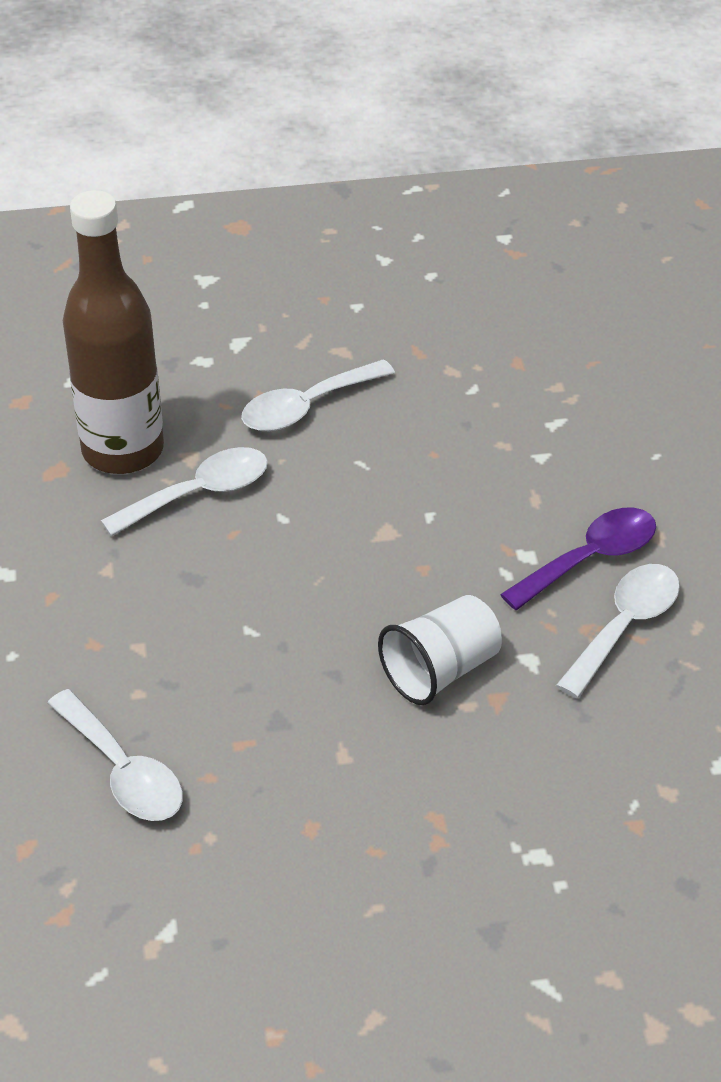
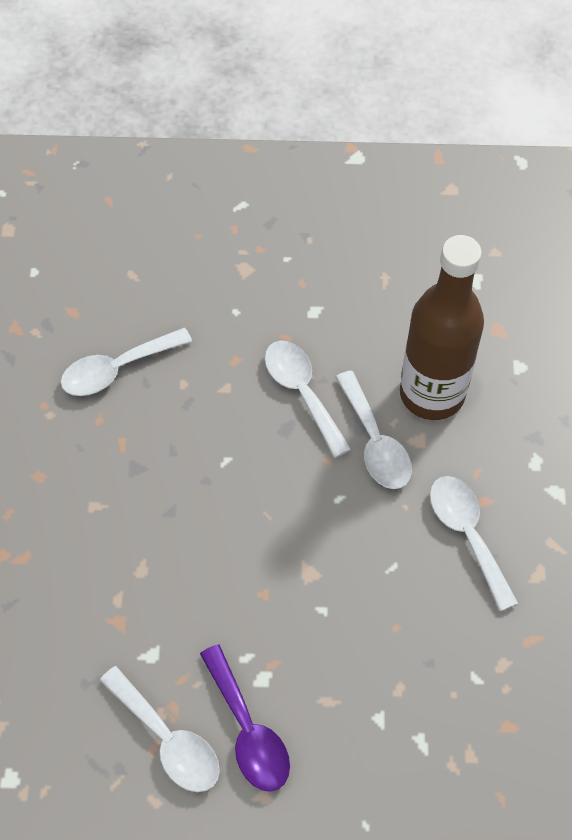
camera: 100 degrees right, 15 degrees up
(136, 569) = (302, 392): none -> white spoon
(440, 670) = (156, 586): white cup -> none

